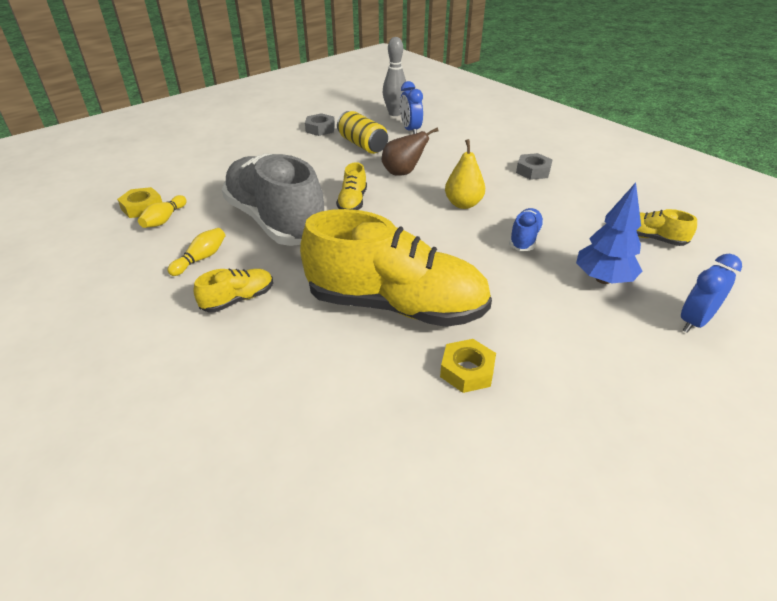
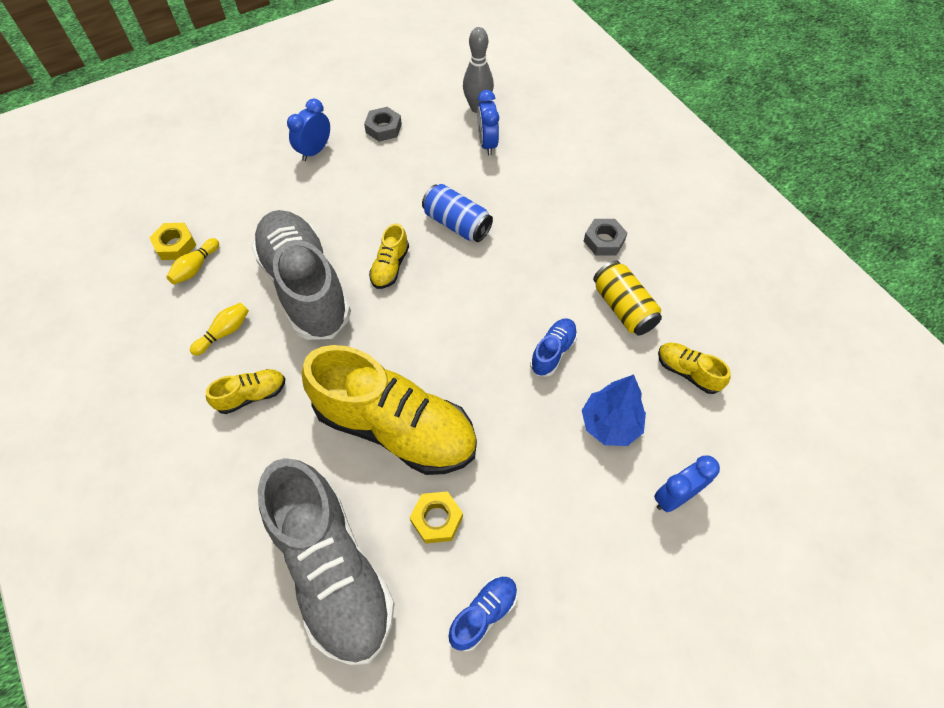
camera: 10 degrees right, 20 degrees up
(264, 145) = (315, 151): none -> blue clock
(362, 145) = (424, 166): yellow can -> yellow can (623, 308)
(366, 431) = (332, 569): none -> grey shoe
(403, 173) = (457, 224): brown pear -> blue can
(463, 204) = (506, 287): yellow pear -> none
(554, 446) = (483, 614): none -> blue shoe

